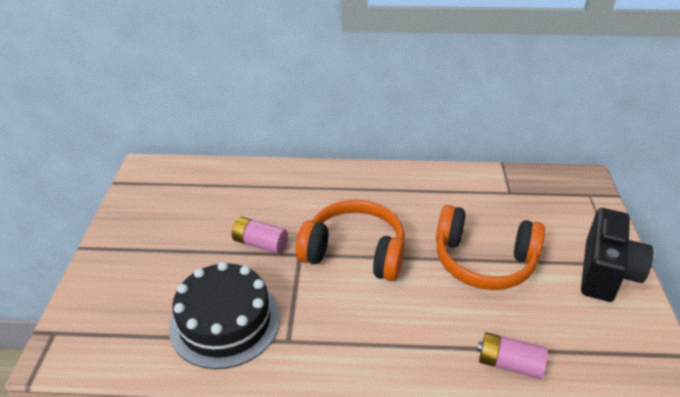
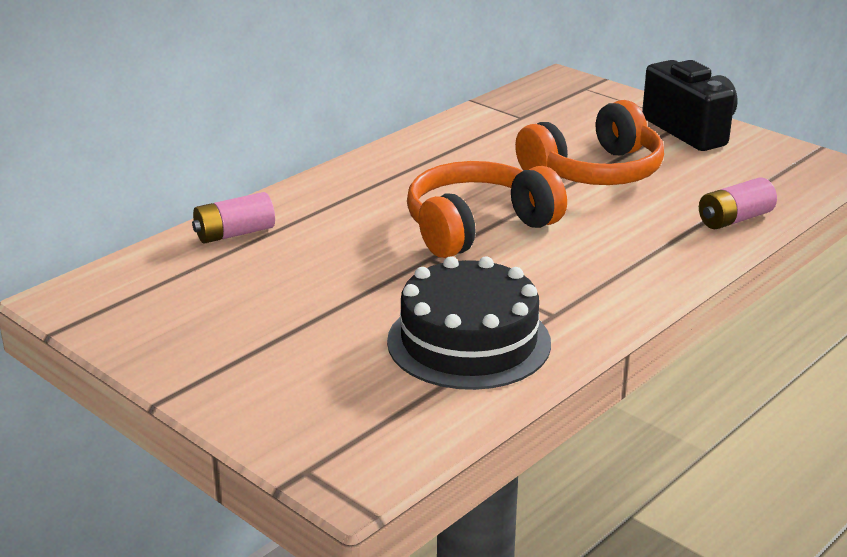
camera: 50 degrees left, 10 degrees down
(260, 244) = (371, 274): pink battery -> pink battery (234, 234)

